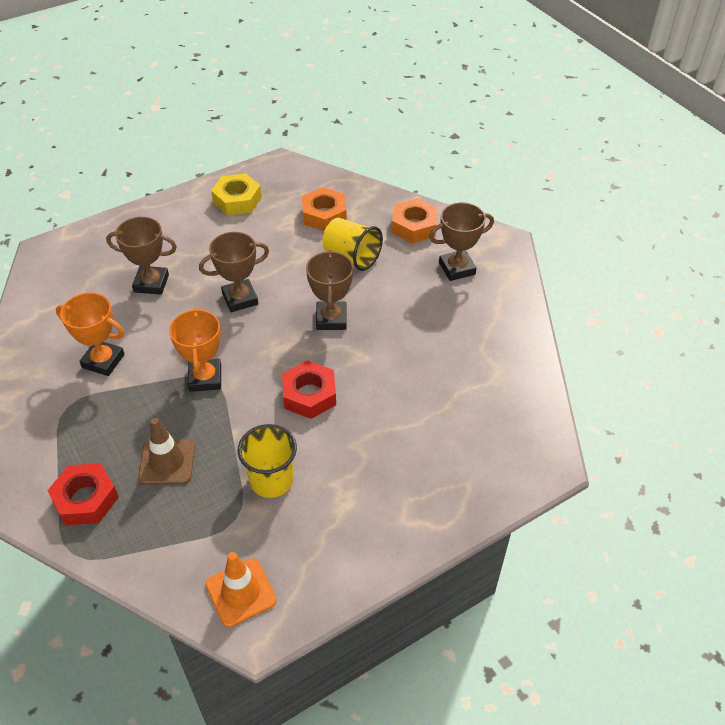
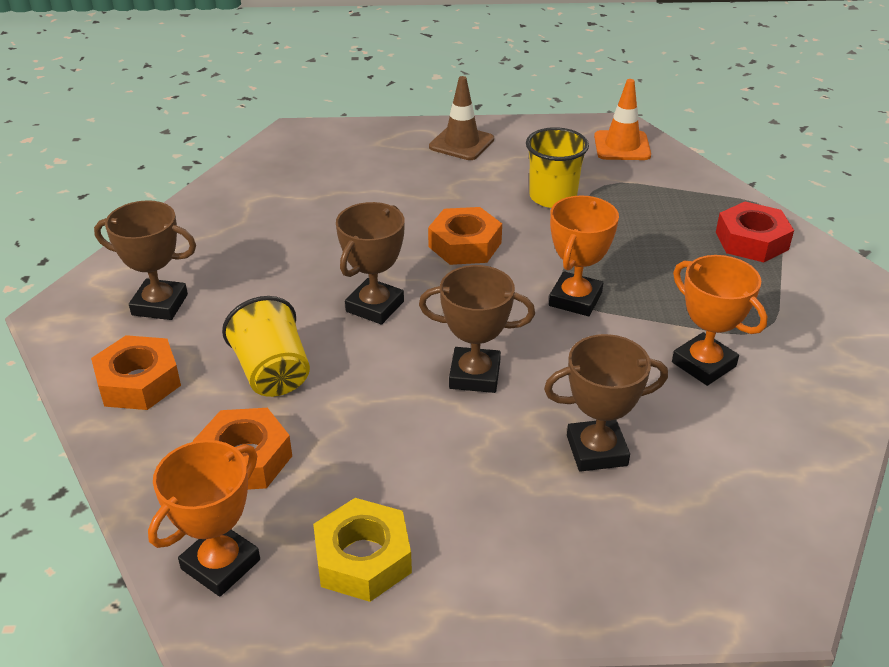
camera: 150 degrees left, 10 degrees down
(151, 283) = (596, 450): brown trophy -> brown trophy turned 45 degrees counterclockwise
(167, 462) = (654, 241): brown traffic cone -> brown traffic cone (461, 143)
(294, 177) = (220, 564): none -> orange trophy
(309, 395) = (465, 245): red nut -> orange nut

